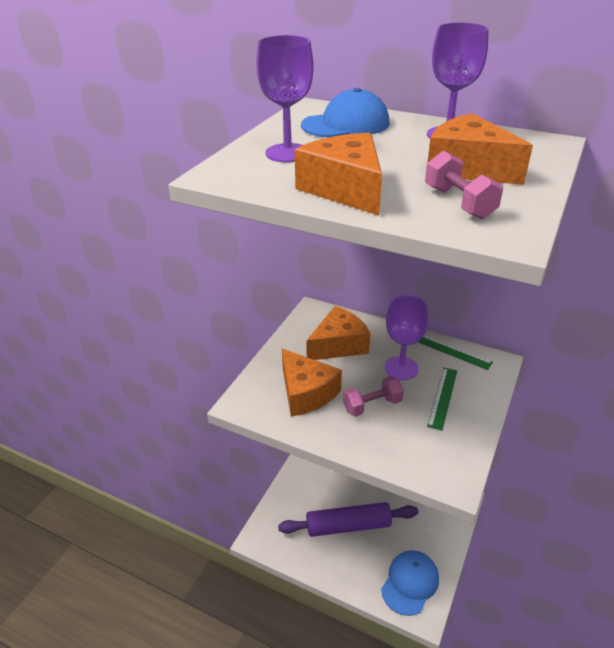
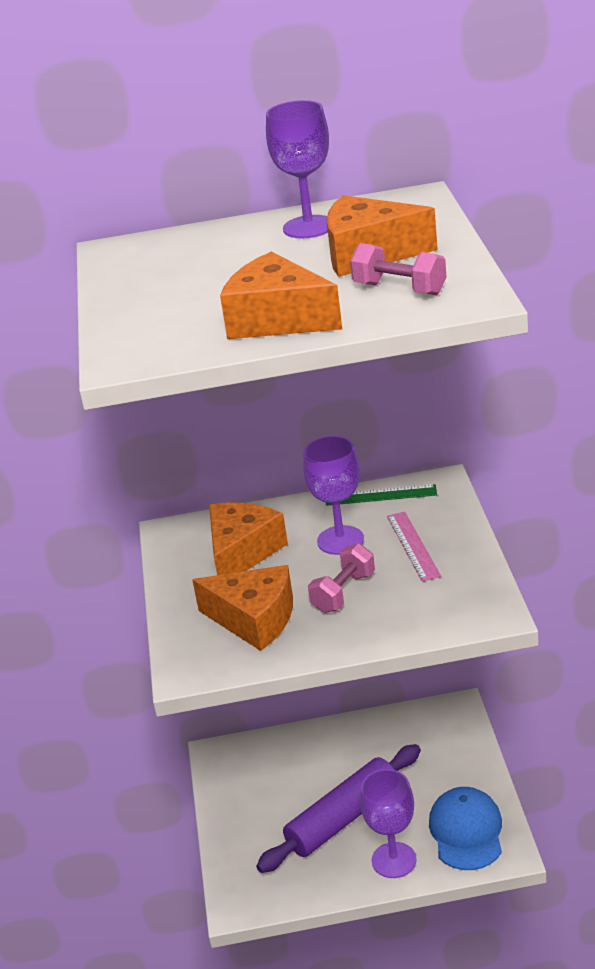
camera: 30 degrees left, 5 degrees down
(287, 153) = (164, 309): purple goblet -> purple goblet (394, 860)
(346, 124) = (183, 255): blue cap -> none
(442, 397) = (413, 545): green ruler -> pink ruler

